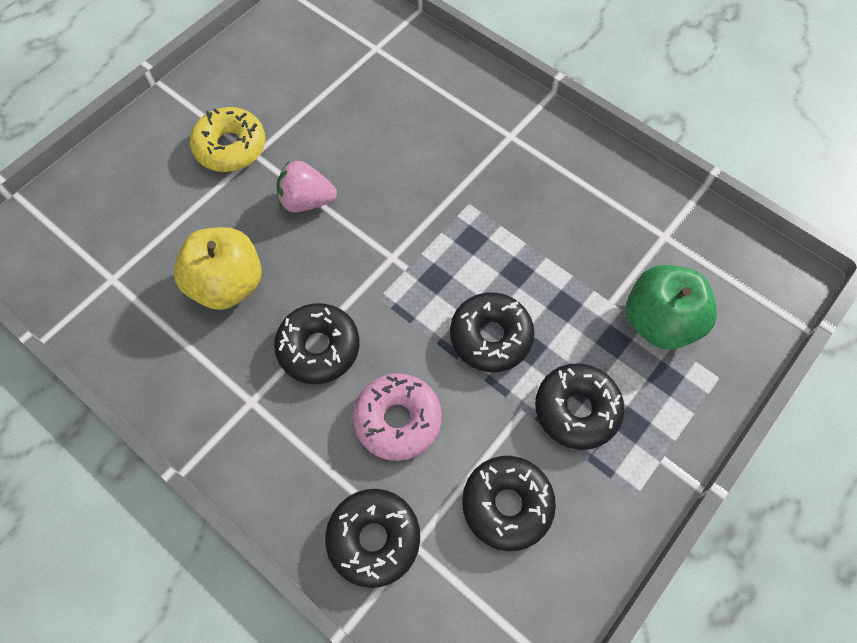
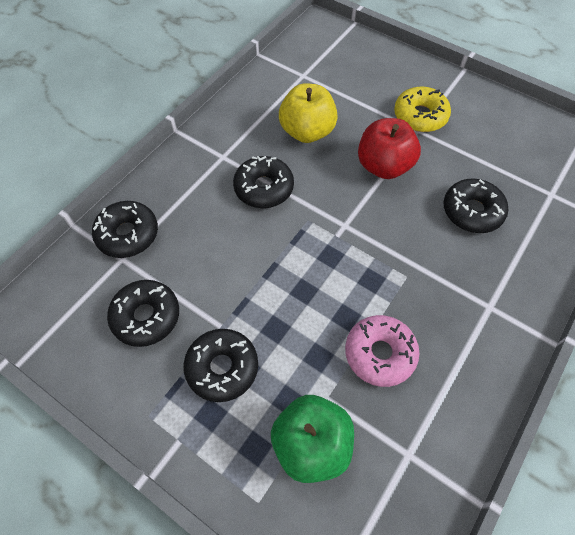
camera: 85 degrees right, 5 degrees down
(307, 201) = (384, 166): pink strawberry -> red apple
(398, 420) = (211, 241): pink donut -> pink donut (380, 353)
(490, 336) = (282, 299): black donut -> black donut (472, 211)

